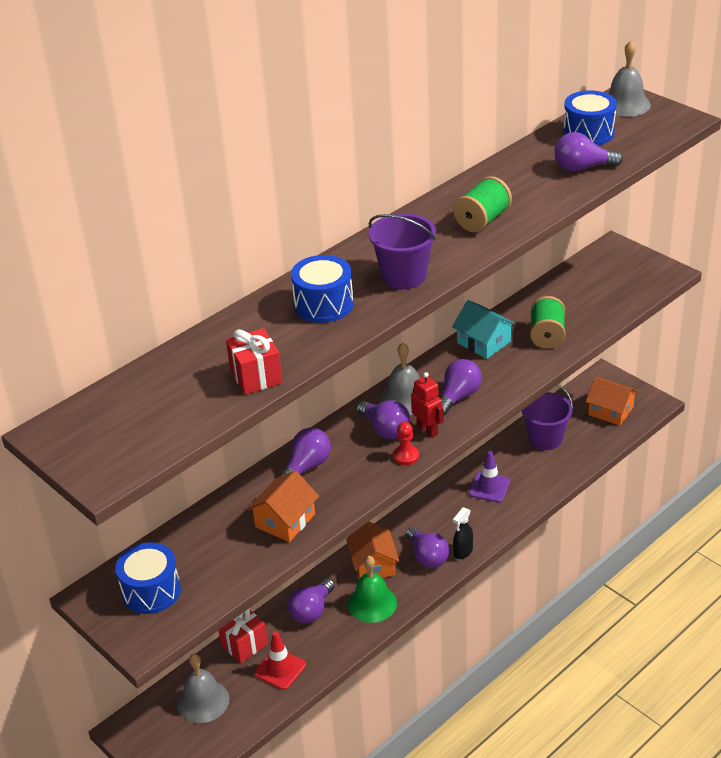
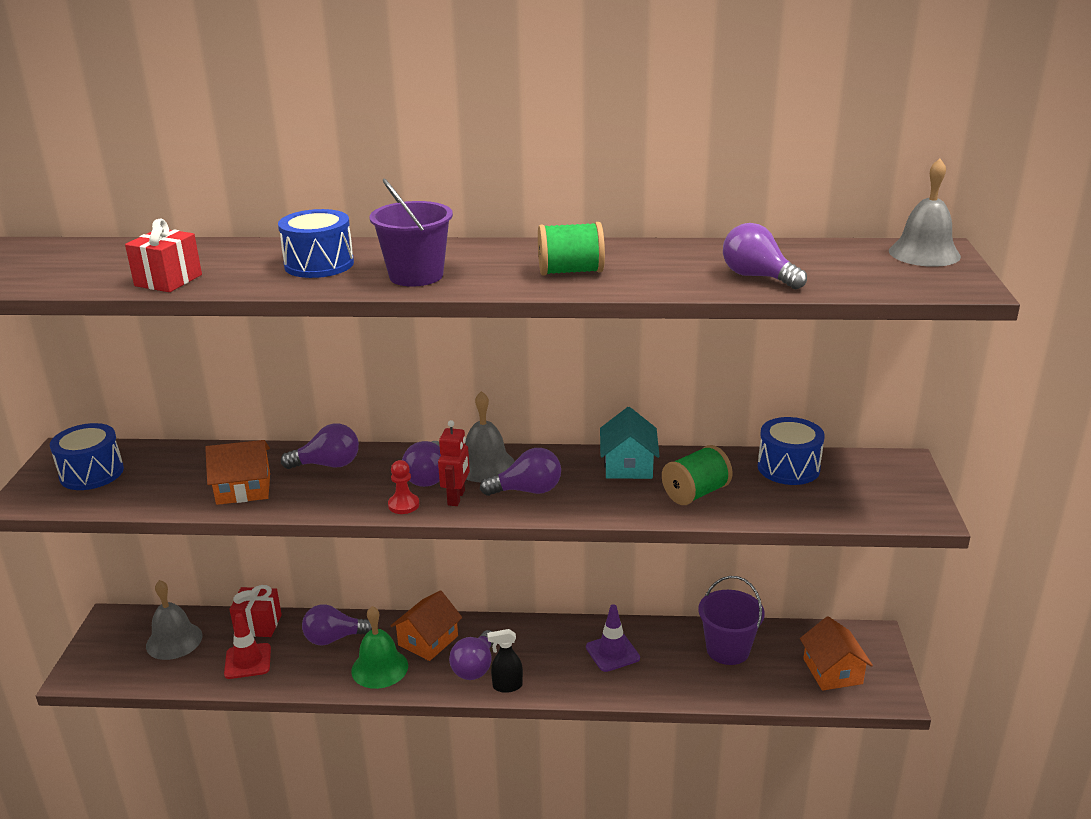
camera: 45 degrees right, 10 degrees down
(588, 133) = (829, 257): blue drum -> blue drum (788, 468)

